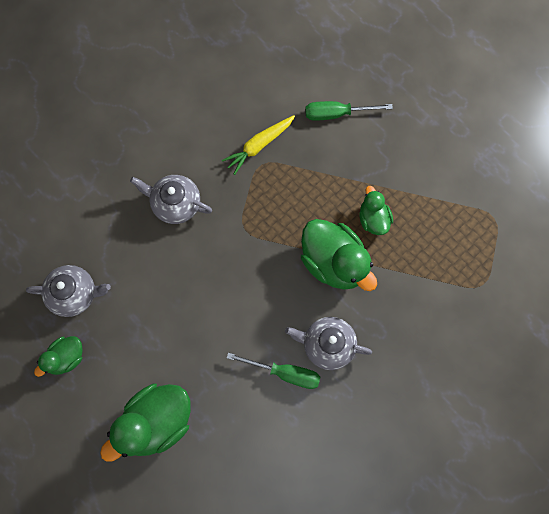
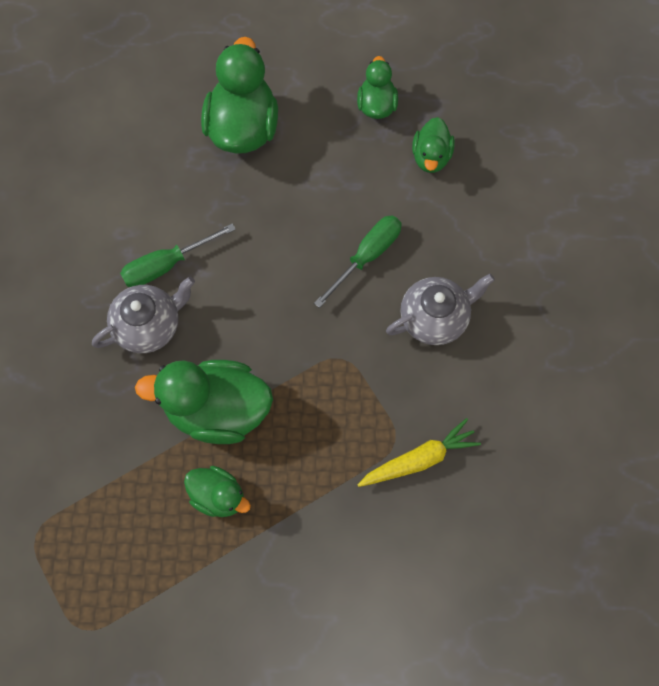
camera: 135 degrees right, 5 degrees down
(74, 294) = (431, 157): grey teapot -> green duck
(259, 145) = (419, 459): yellow carrot -> yellow carrot turned 60 degrees clockwise
(337, 114) = (374, 583): green screwdriver -> green screwdriver (366, 256)

